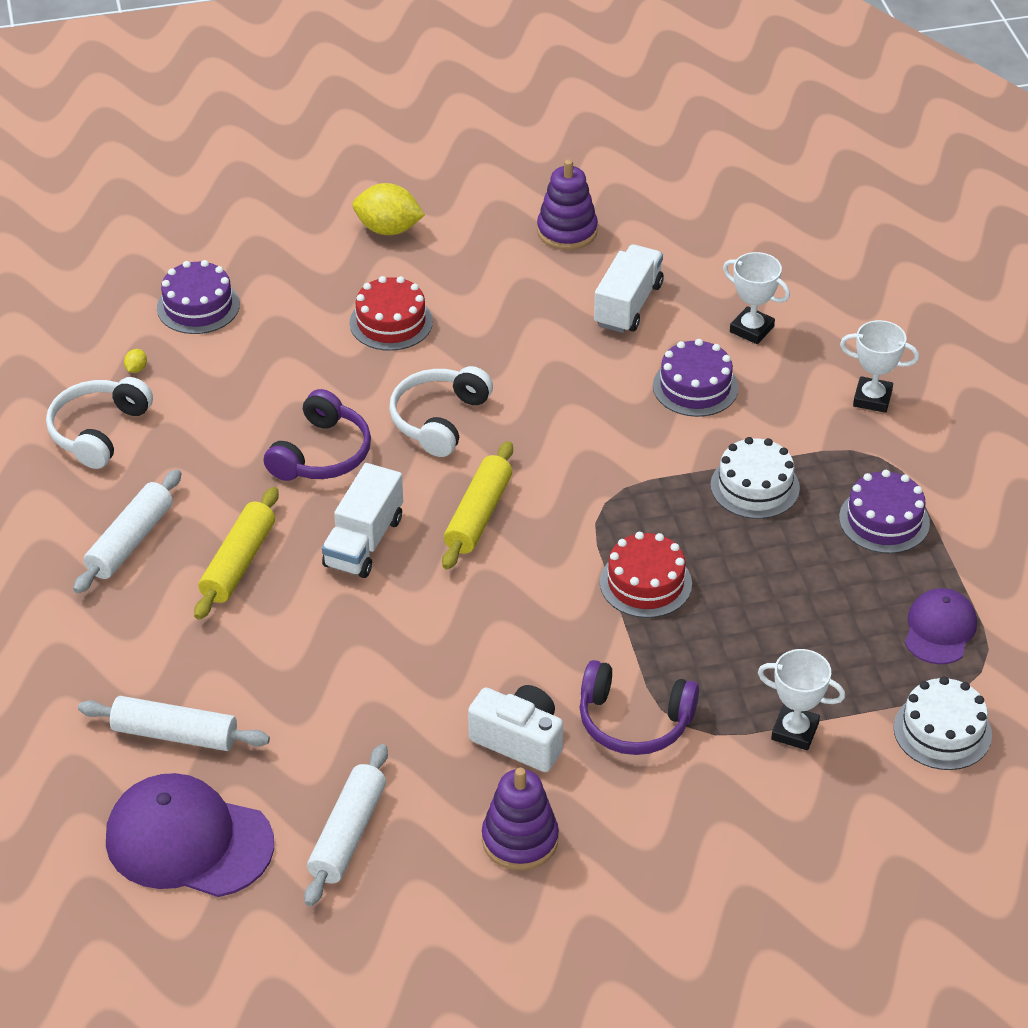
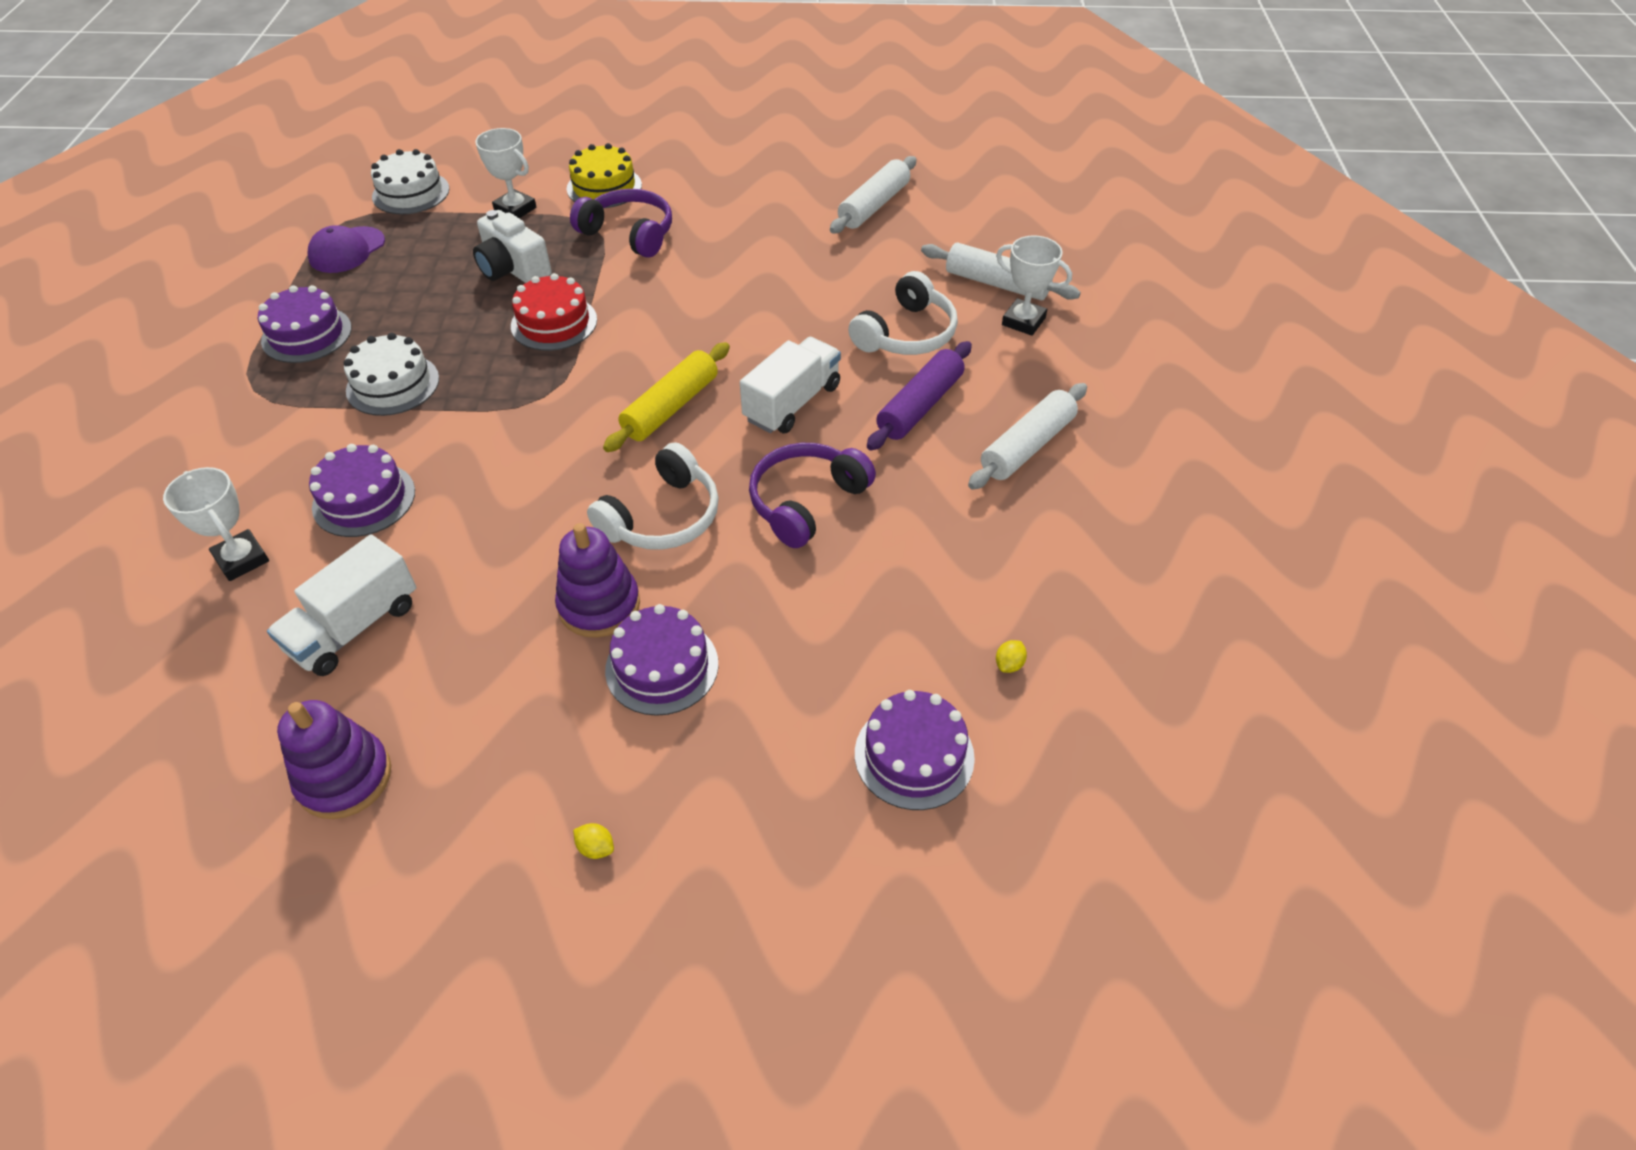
camera: 165 degrees left, 5 degrees up
(98, 431) = (1059, 582): white headphones -> white headphones (906, 334)
(188, 841) = (993, 220): purple cap -> none
(238, 563) = (919, 406): yellow rolling pin -> purple rolling pin
(388, 229) = (596, 848): yellow lemon -> yellow lemon, size x0.41
(391, 322) = (662, 667): red cake -> purple cake
(519, 740) = (723, 236): white camera -> white camera (513, 269)
(520, 840) = (752, 184): purple stacking toy -> purple stacking toy (599, 605)
(709, 793) = (604, 187): none -> yellow cake
(872, 398) = (198, 449): white trophy -> white trophy (1023, 321)

